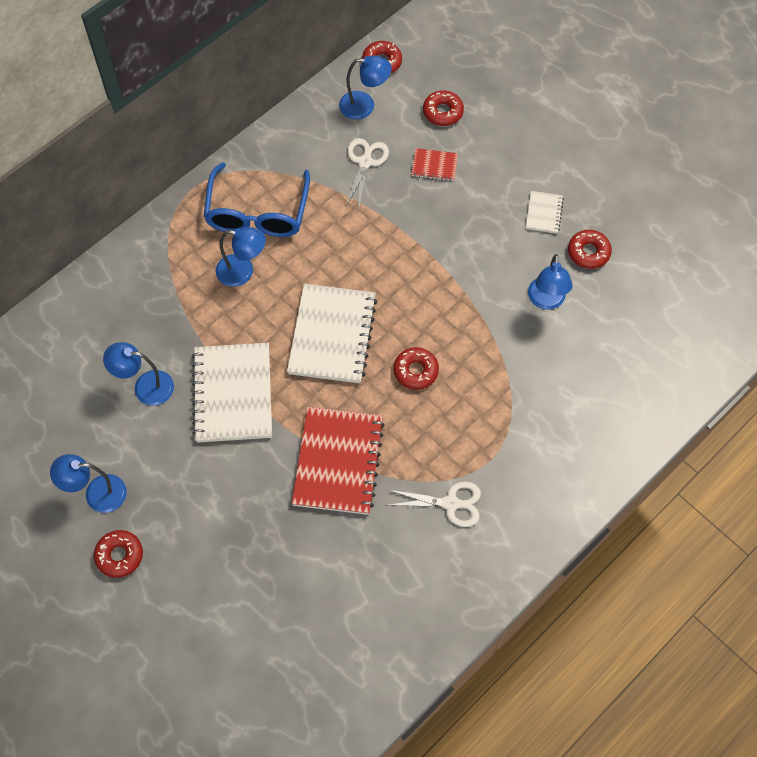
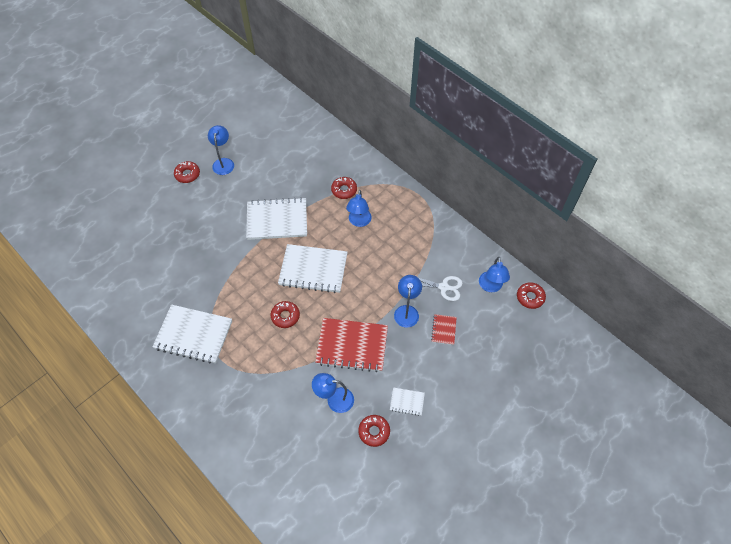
camera: 90 degrees right, 5 degrees down
(145, 387) = (285, 179): blue lamp -> blue lamp (407, 311)
(257, 213) = (401, 228): blue glasses -> none
(338, 462) = (228, 274): red notebook -> red notebook (352, 346)
(443, 112) = (490, 336): red donut -> red donut (344, 190)
(451, 503) = (193, 335): white scissors -> white notebook

